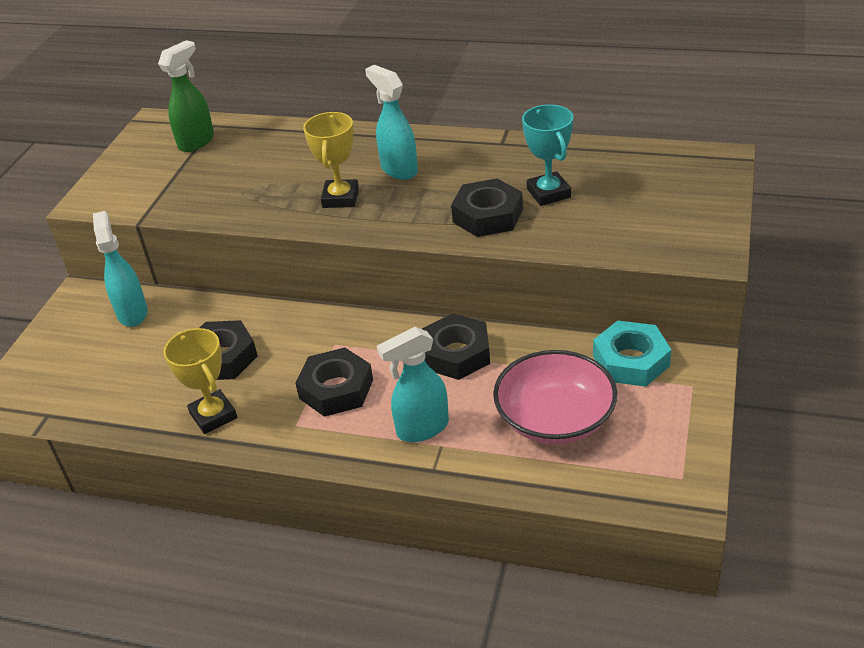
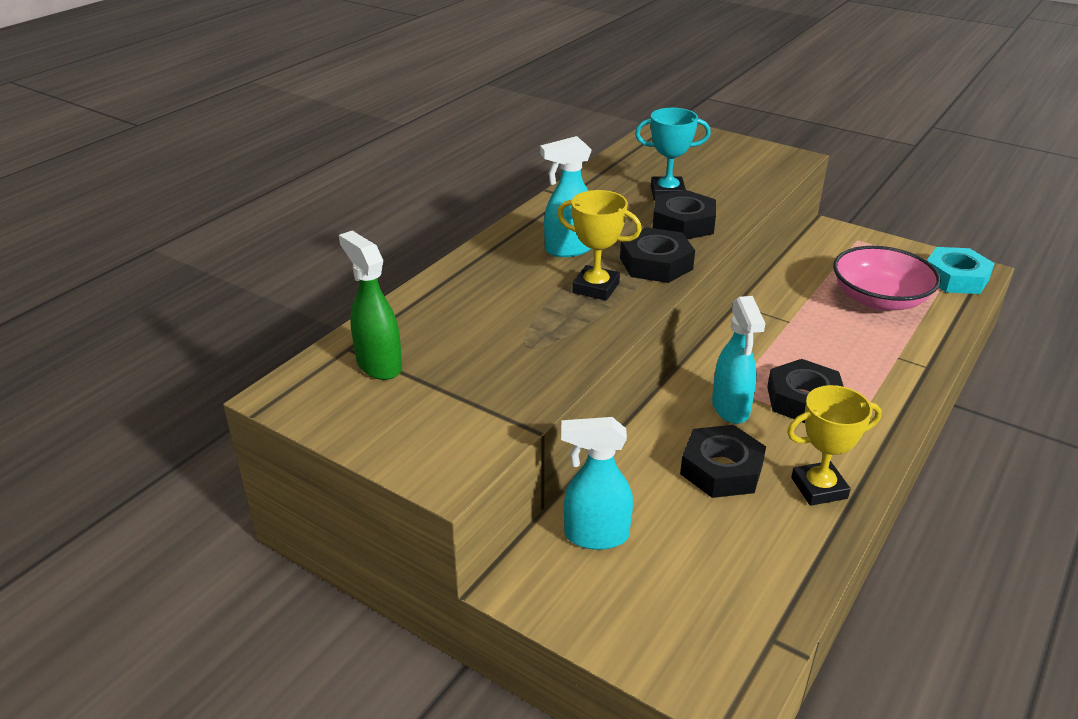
camera: 75 degrees left, 5 degrees down
(422, 429) = (874, 362): turquoise spray bottle -> turquoise spray bottle (730, 409)
(456, 354) = (779, 326): black nut -> black nut (656, 264)
(630, 361) = (820, 254): turquoise nut -> turquoise nut (955, 278)

